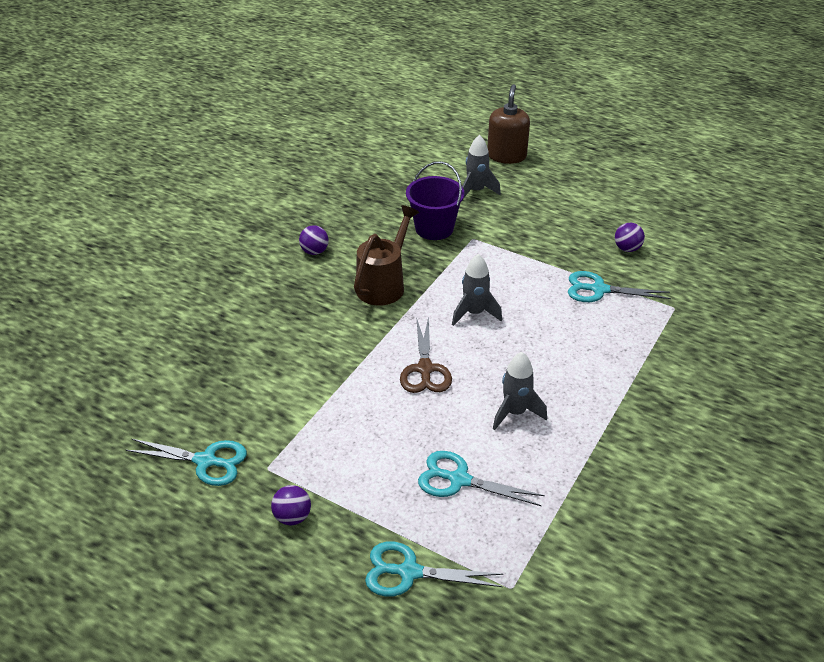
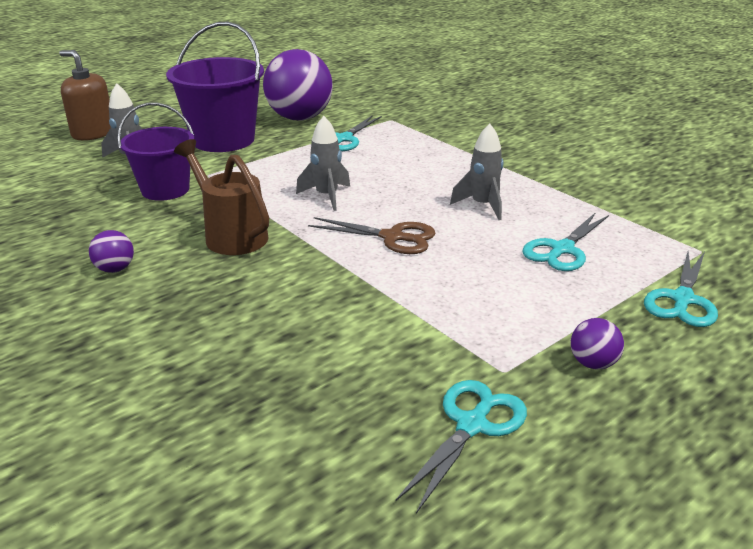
camera: 70 degrees left, 10 degrees down
(543, 223) = (223, 140): none -> purple bucket
(627, 249) = (299, 118): purple ball -> purple ball, size x2.40

